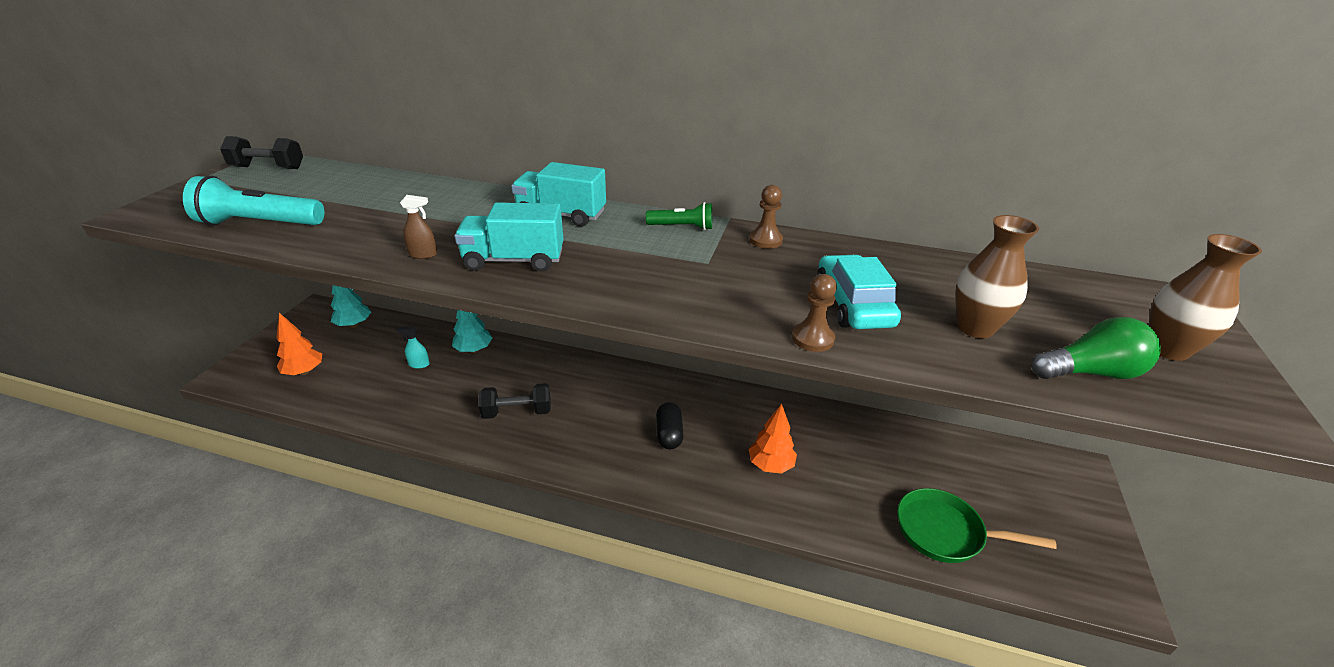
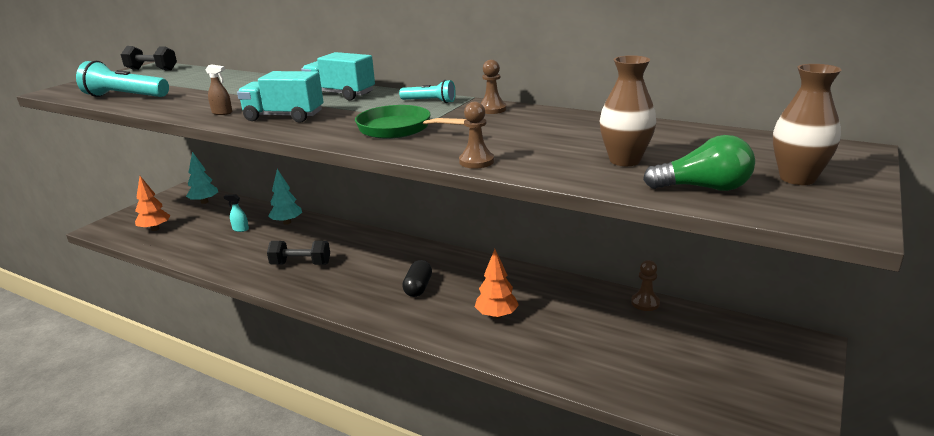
camera: 15 degrees right, 10 degrees down
(682, 227) = (429, 101): green flashlight -> turquoise flashlight
(853, 304) = (530, 145): turquoise car -> none
(911, 431) = (645, 303): none -> brown pawn
(945, 532) = (636, 377): green pan -> green pan (399, 129)

